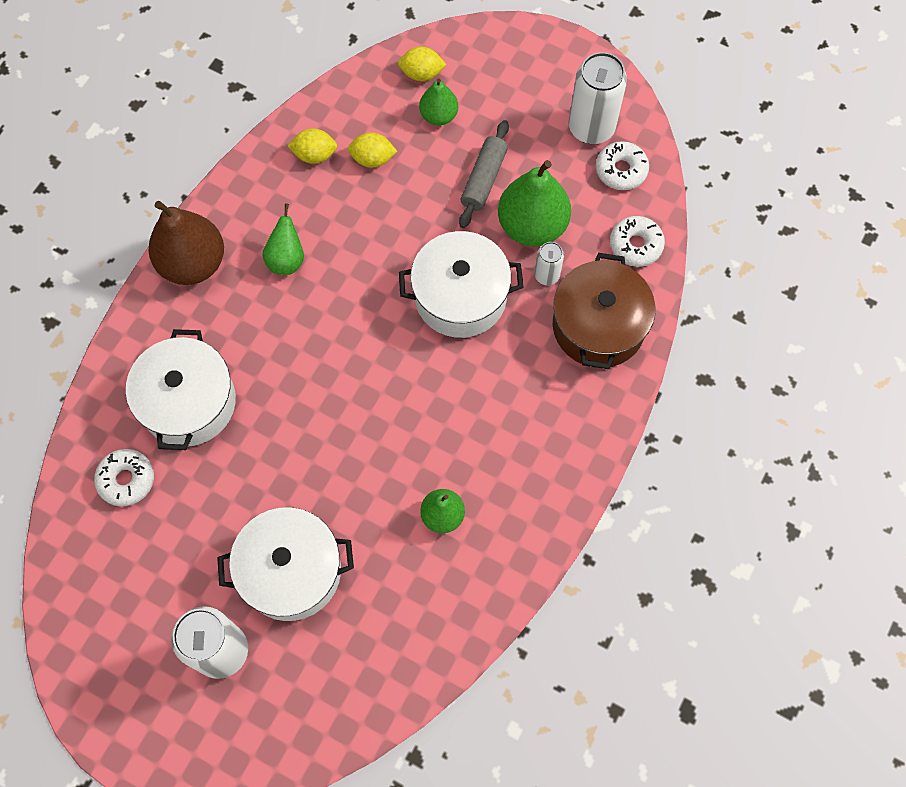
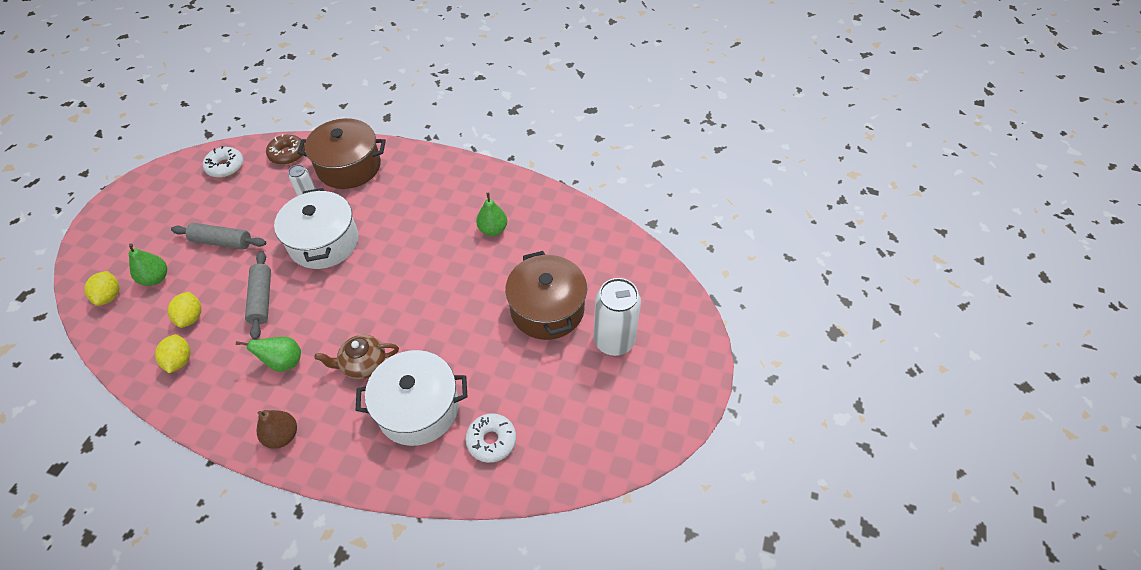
camera: 100 degrees left, 15 degrees down
(193, 263) = (282, 436): brown pear -> brown pear, size x0.56
(262, 344) = (363, 364): none -> brown teapot
(291, 571) = (547, 309): white pot -> brown pot
(382, 231) = (262, 299): none -> grey rolling pin
(532, 226) = (267, 209): green pear -> none
(591, 128) = (186, 185): white can -> none
(635, 245) = (287, 154): white donut -> brown donut

